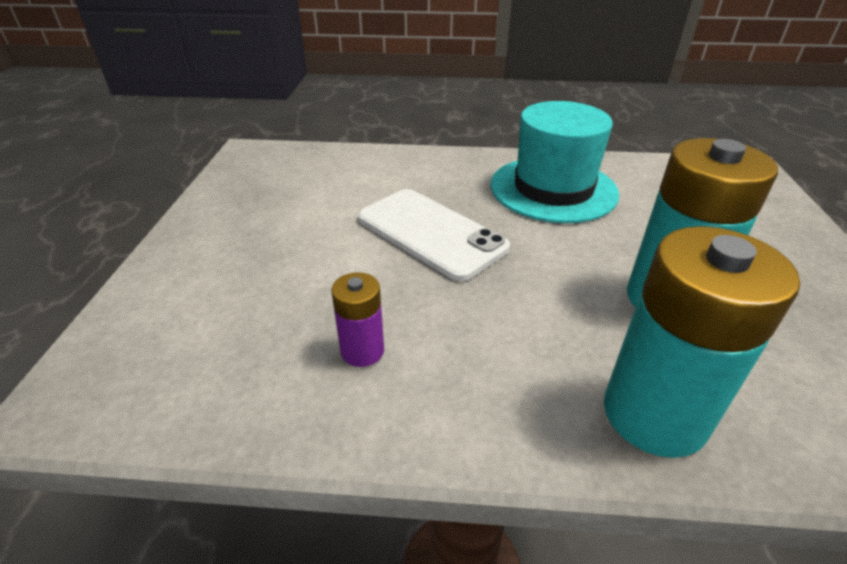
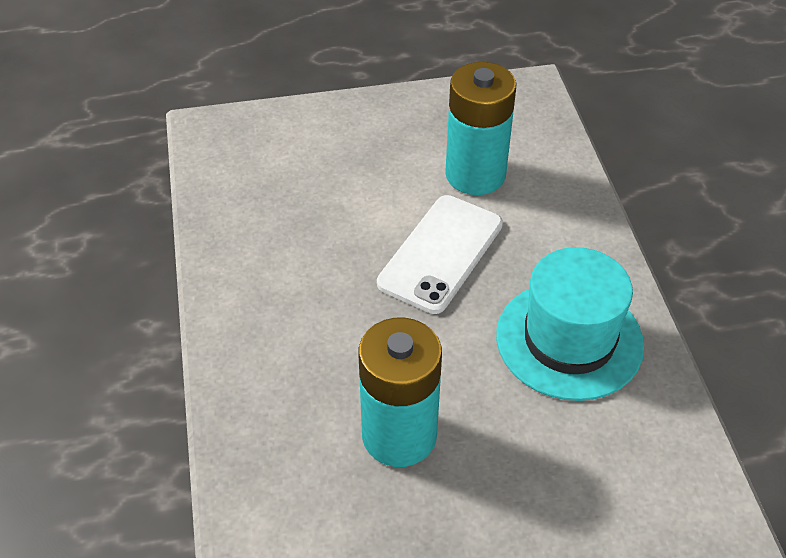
camera: 75 degrees right, 10 degrees up
(362, 351) = (281, 246): purple battery -> none
(654, 414) = (260, 417): turquoise battery -> turquoise battery (475, 174)

